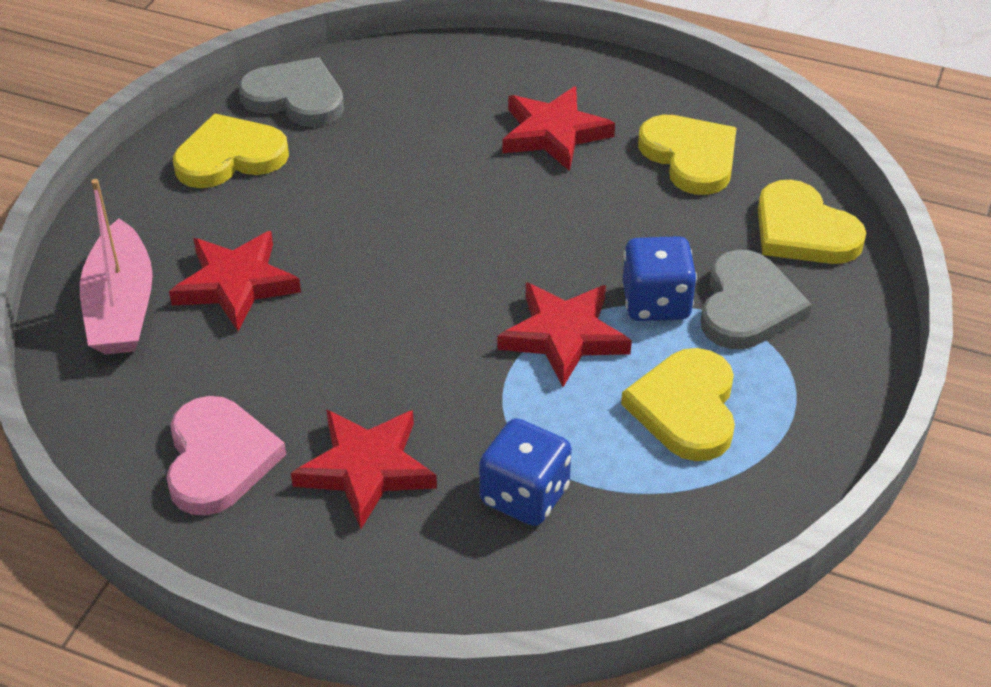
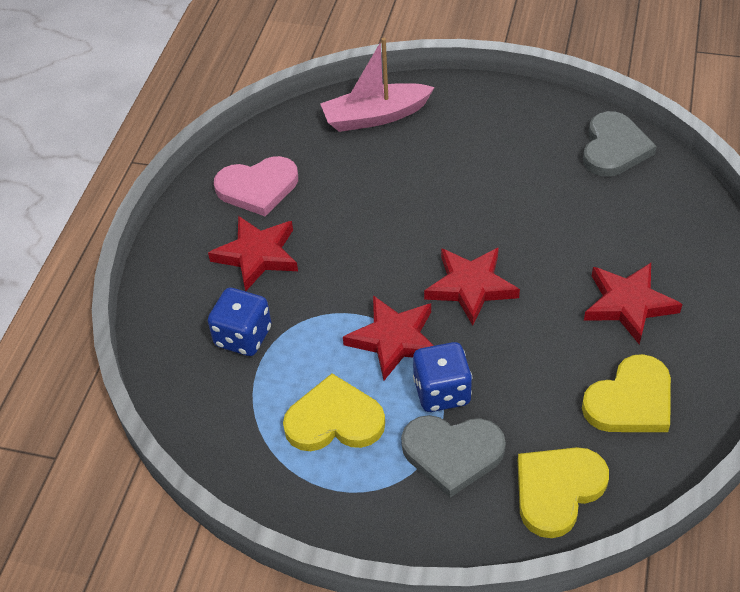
camera: 85 degrees right, 5 degrees up
(230, 157) = (534, 130): yellow heart -> none
(235, 284) = (407, 161): red star -> red star (470, 286)

